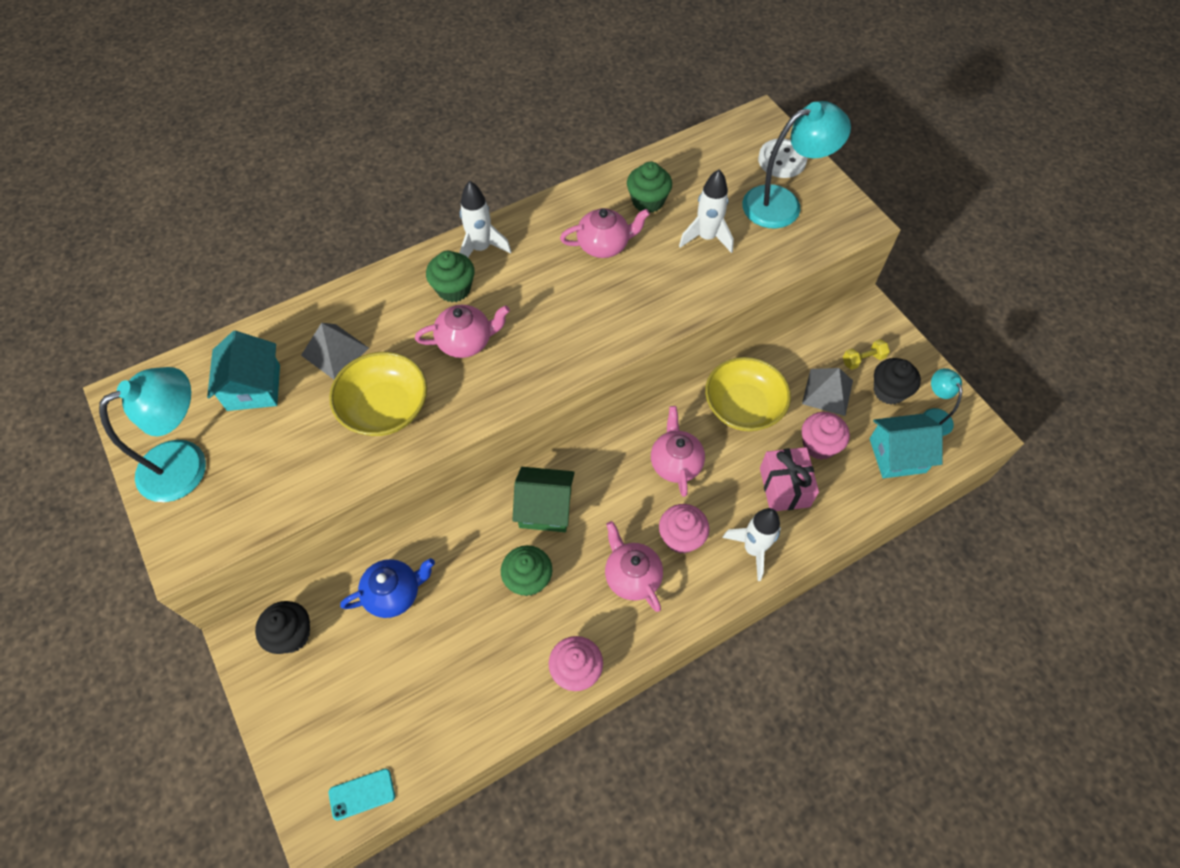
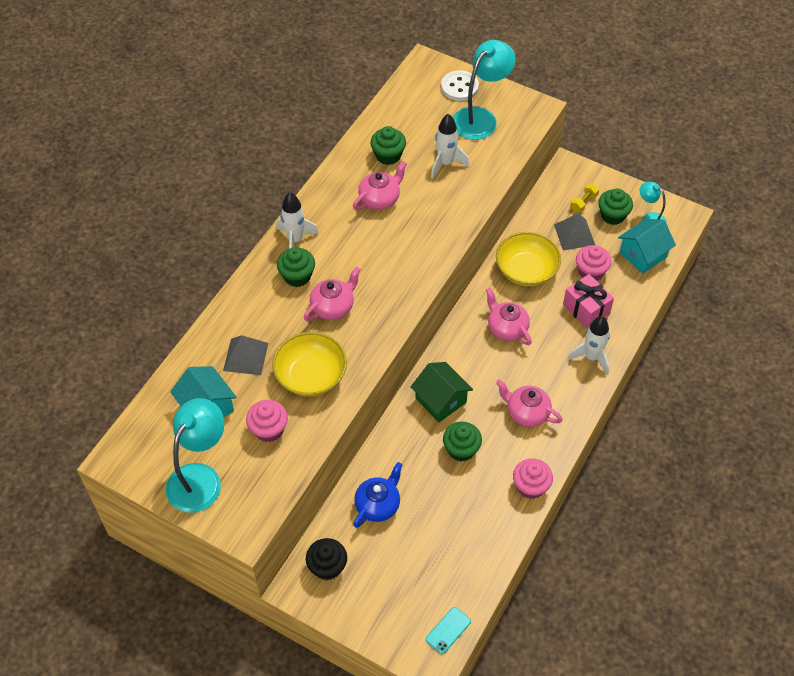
camera: 30 degrees left, 5 degrees down
(545, 508) = (440, 400): green house -> green house turned 75 degrees clockwise
(681, 537) = (542, 373): pink cupcake -> pink cupcake (268, 429)
(889, 391) = (612, 215): black cupcake -> green cupcake

